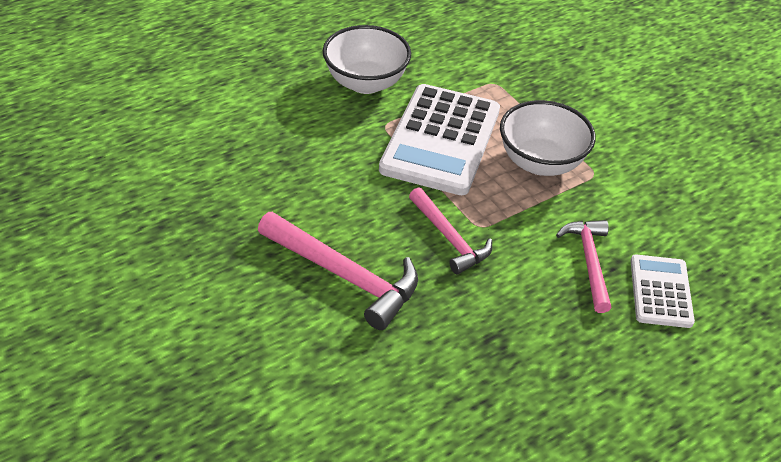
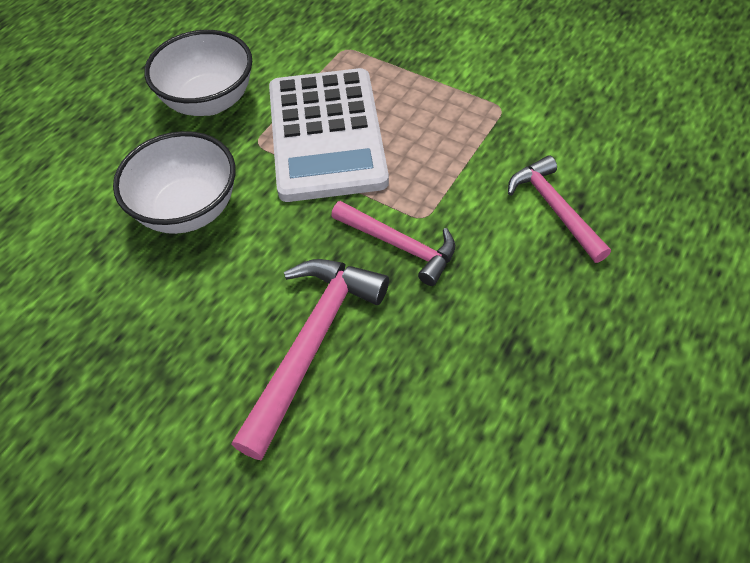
camera: 20 degrees left, 10 degrees up
(344, 275) = (311, 344): pink hammer -> pink hammer turned 75 degrees counterclockwise
(540, 162) = (442, 118): white bowl -> white bowl (188, 210)
(660, 291) = (641, 210): white calculator -> none

